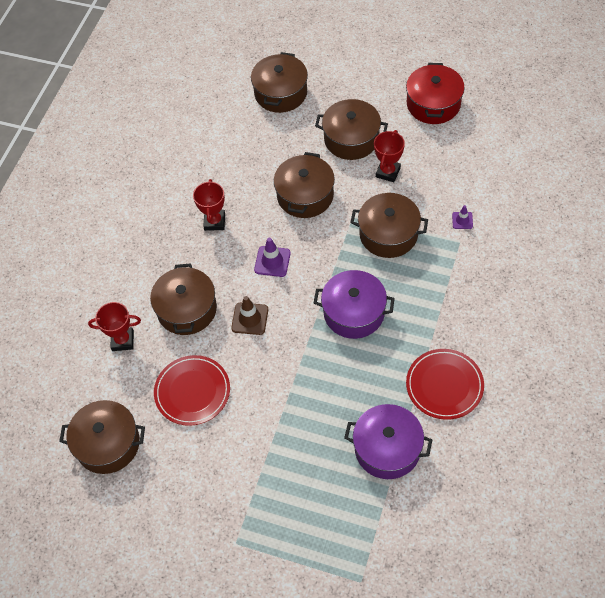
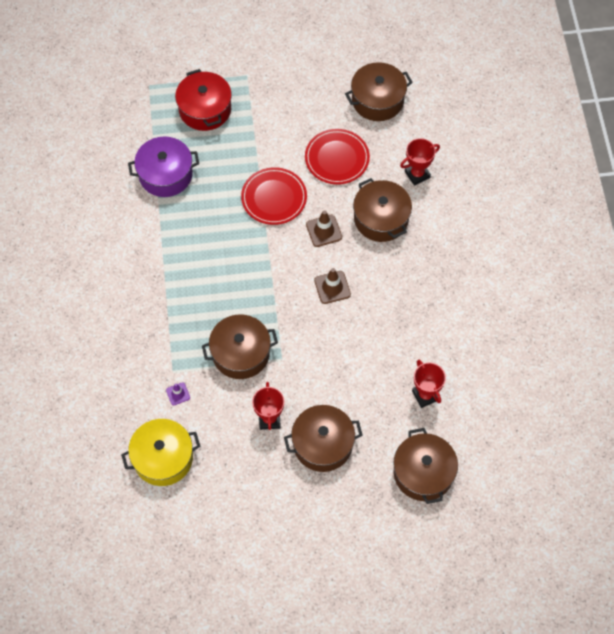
camera: 150 degrees right, 5 degrees up
(214, 222) = (405, 305): red trophy -> red trophy (425, 395)
(272, 261) = (332, 287): purple traffic cone -> brown traffic cone
(305, 195) = (336, 363): brown pot -> none
(354, 312) = (239, 269): purple pot -> none
(433, 104) = (257, 521): red pot -> red pot (205, 109)
(444, 385) = (139, 237): red plate -> red plate (274, 198)
(496, 174) = (163, 458): none -> yellow pot

